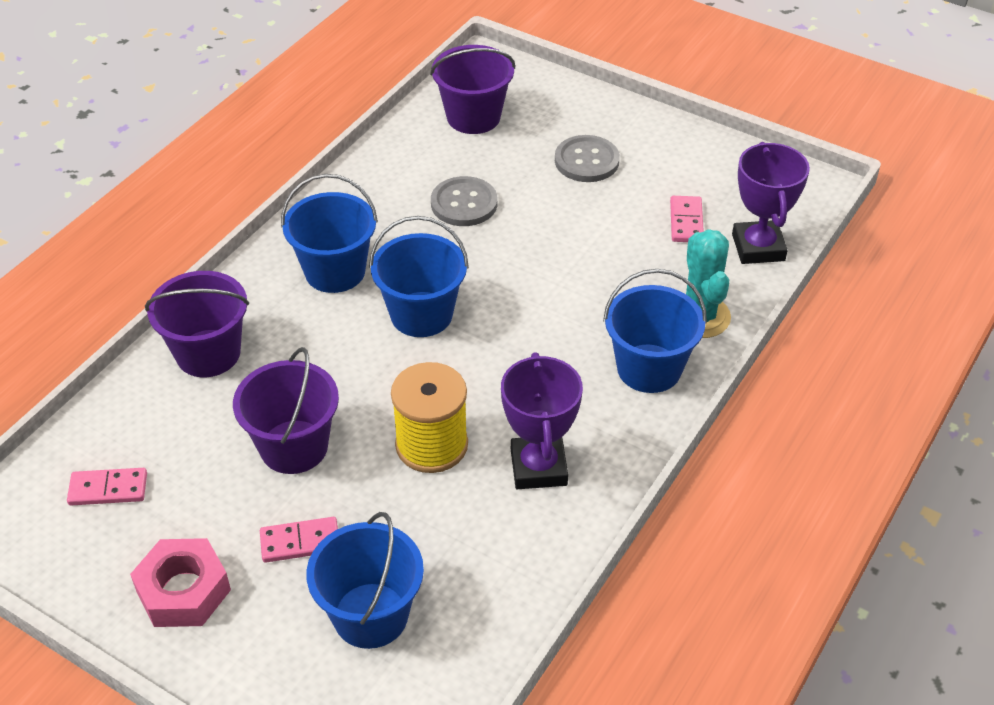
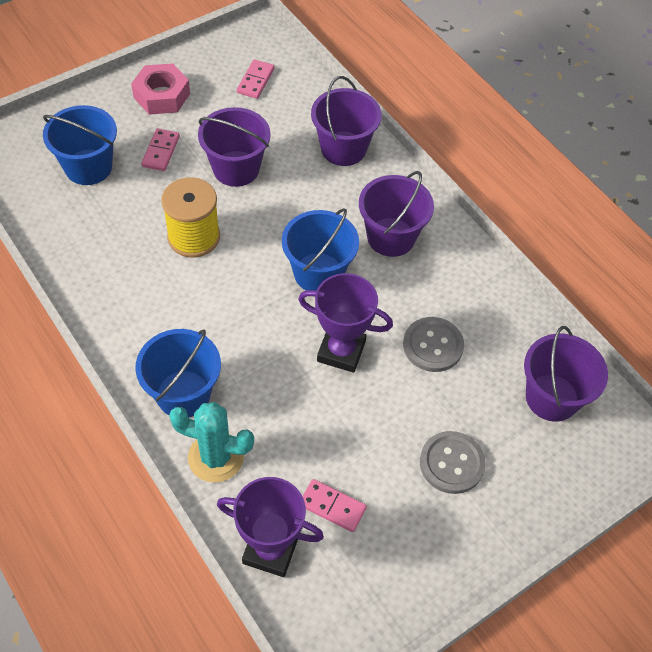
camera: 110 degrees right, 10 degrees up
(335, 271) = (391, 237): blue bucket -> purple bucket
(538, 467) = (138, 287): purple trophy -> purple trophy (341, 351)

